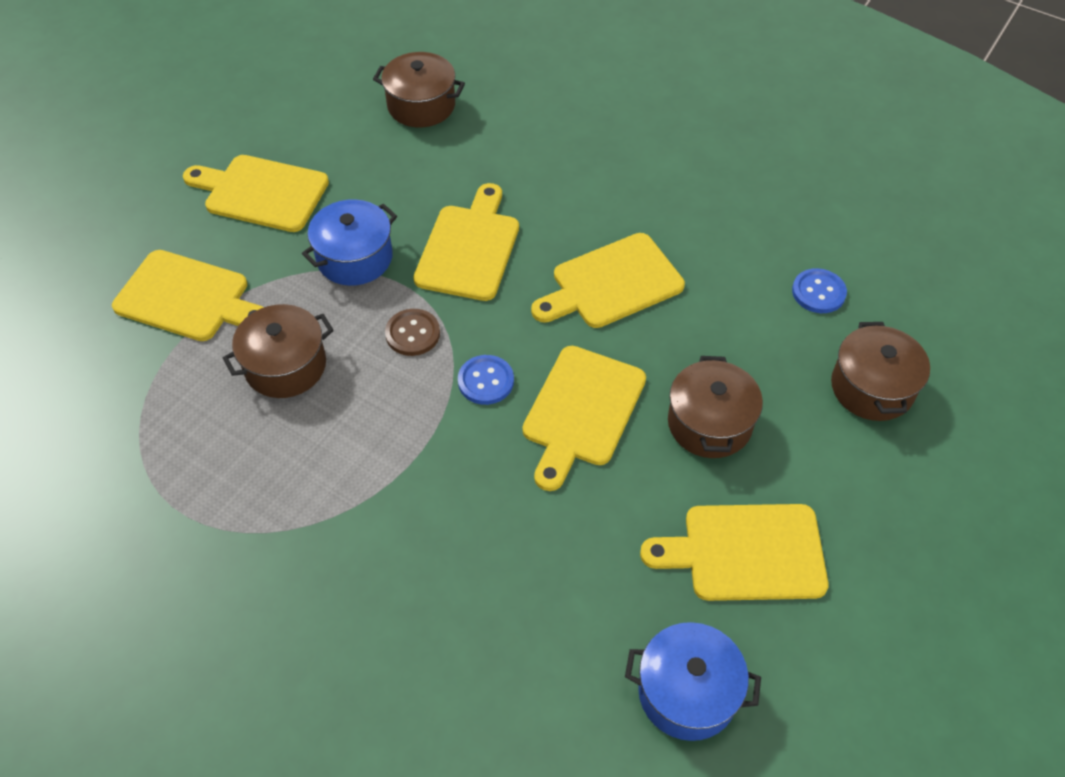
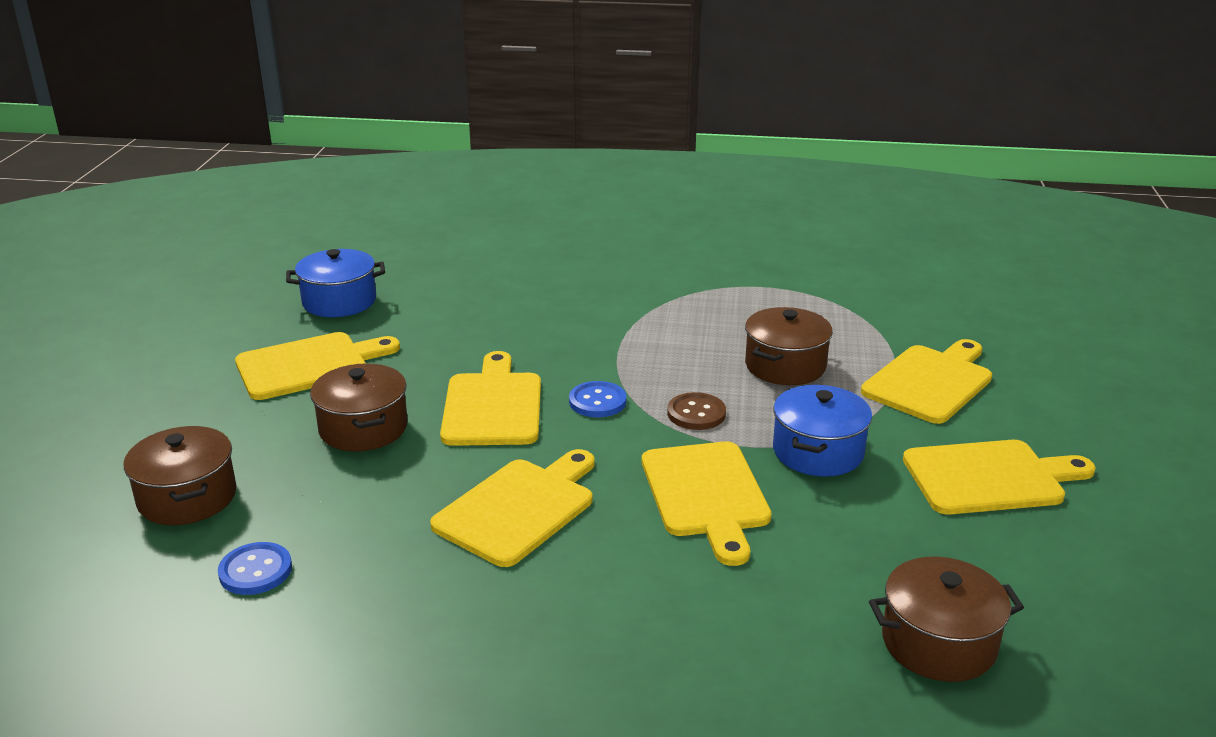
camera: 155 degrees right, 25 degrees down
(188, 298) = (930, 382): yellow cutting board -> yellow cutting board turned 135 degrees clockwise

